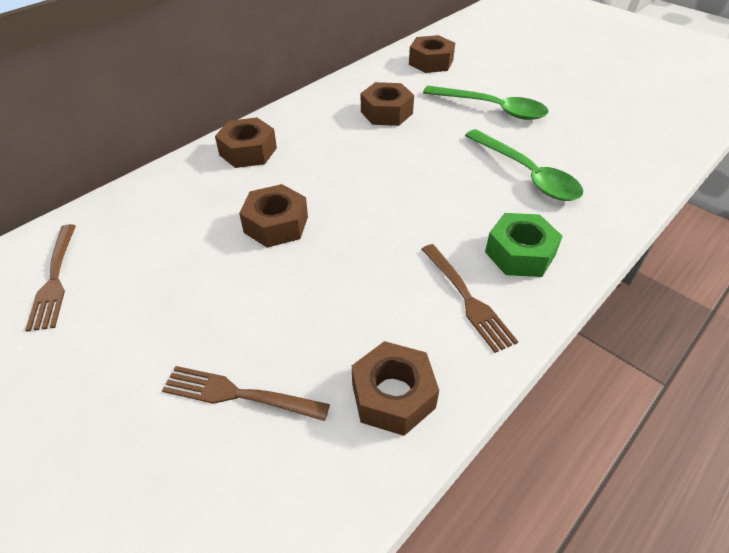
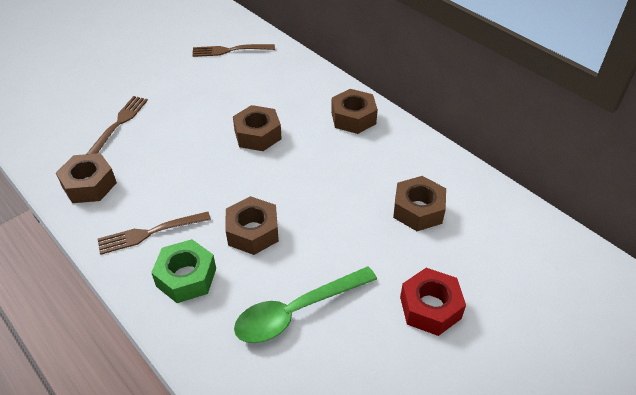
camera: 95 degrees right, 0 degrees up
(431, 62) = (544, 264): brown nut -> brown nut (253, 232)
(492, 109) = (430, 307): green spoon -> red nut

